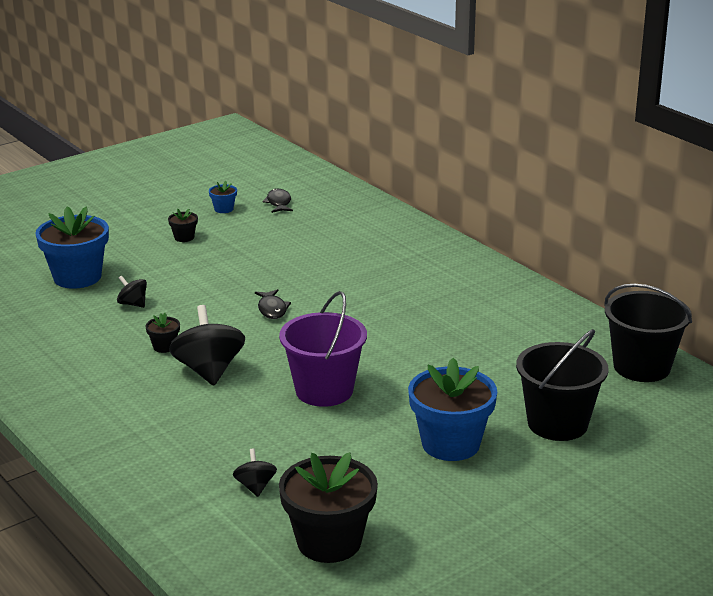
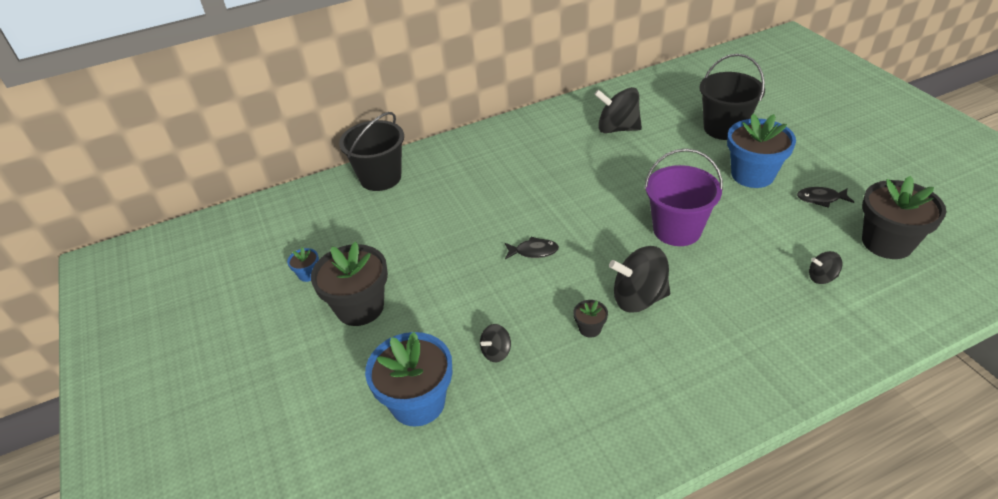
camera: 75 degrees left, 15 degrees up
(184, 237) = (360, 307): black flower pot -> black flower pot, size x2.27
(279, 203) = (316, 234): black fish -> black fish (820, 199)
(523, 344) = (617, 128): none -> black spinning top
(641, 367) = (654, 88): black bucket -> black bucket (380, 177)

